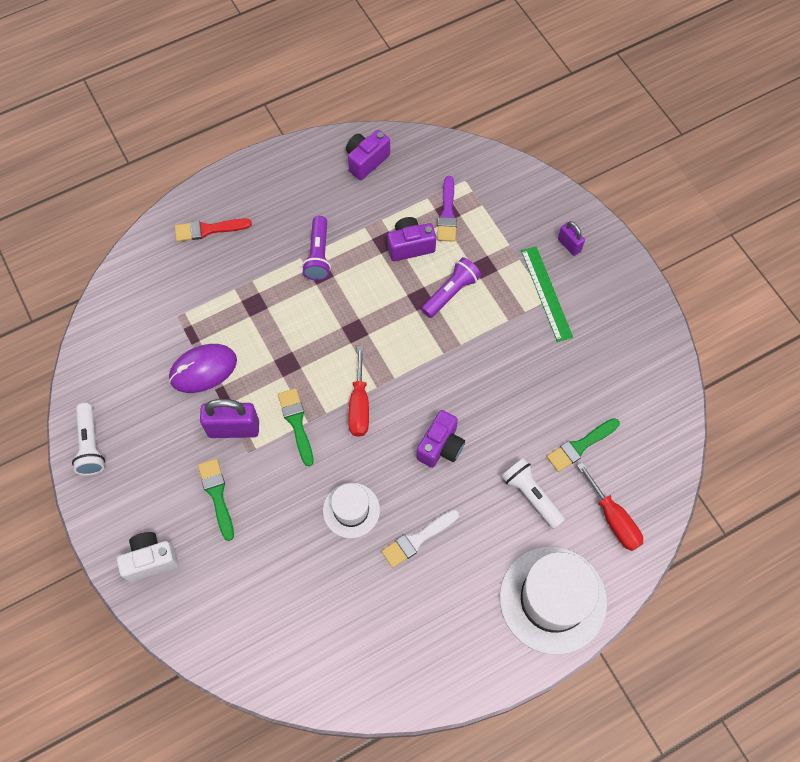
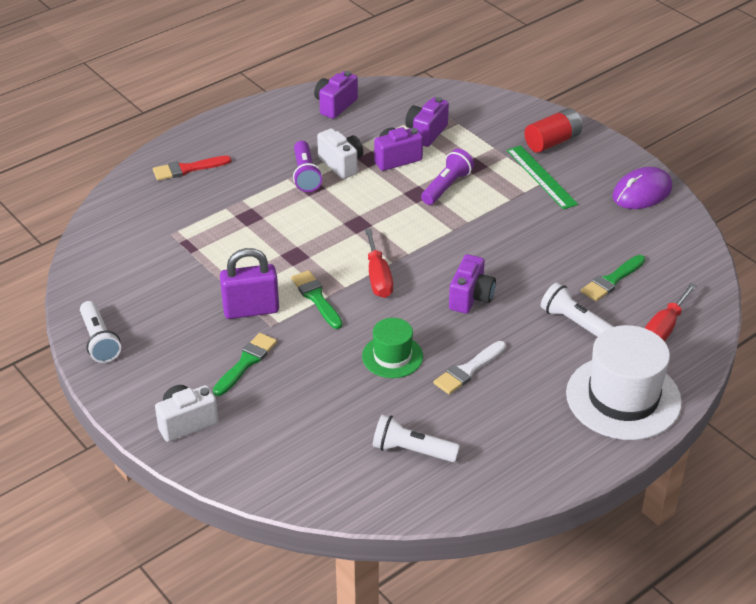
camera: 10 degrees left, 25 degrees down
(203, 369) = (207, 270): purple mouse -> purple mouse (642, 192)
(217, 495) = (246, 362): green brush -> green brush turned 60 degrees clockwise
(344, 630) = (412, 450): none -> white flashlight
(351, 510) = (392, 356): white hat -> green hat
(355, 245) = (341, 164): none -> white camera
(447, 213) = (426, 133): purple brush -> purple camera
(569, 245) = (552, 141): purple padlock -> red battery
(613, 519) = (663, 329): red screwdriver -> red screwdriver turned 75 degrees clockwise

